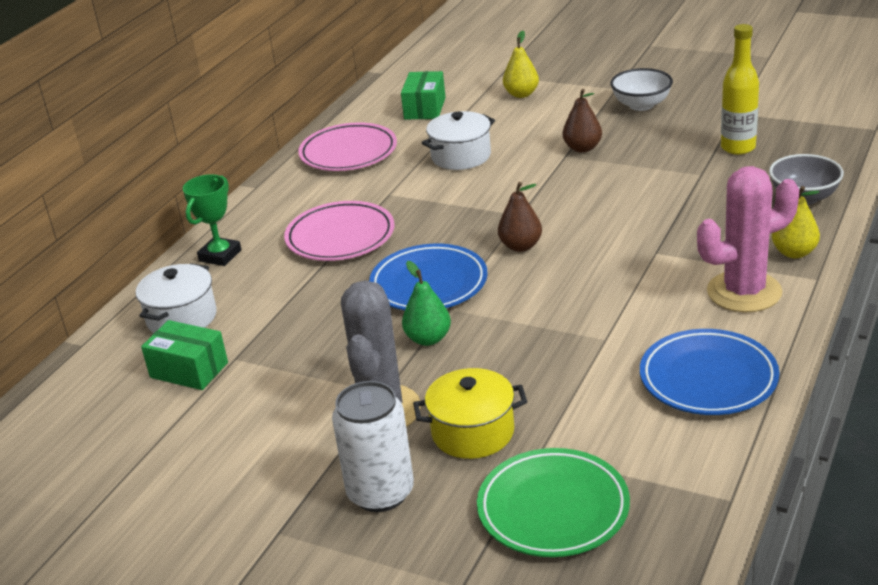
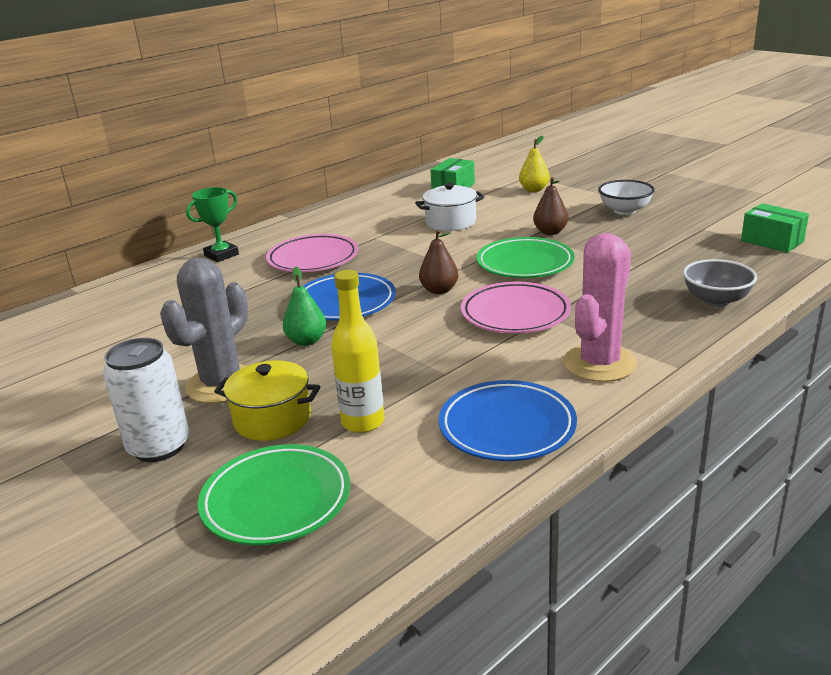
camera: 20 degrees right, 5 degrees down
(182, 318) = (155, 289): white pot -> none
(189, 370) = (123, 324): green box -> green box (772, 241)
(348, 153) = (372, 207): pink plate -> pink plate (515, 314)
(586, 194) = (525, 263): none -> green plate
(738, 148) = (684, 253): yellow bottle -> yellow bottle (363, 422)
(744, 292) = (599, 363): pink cactus -> pink cactus turned 60 degrees counterclockwise
(794, 252) = (672, 341): yellow pear -> none

